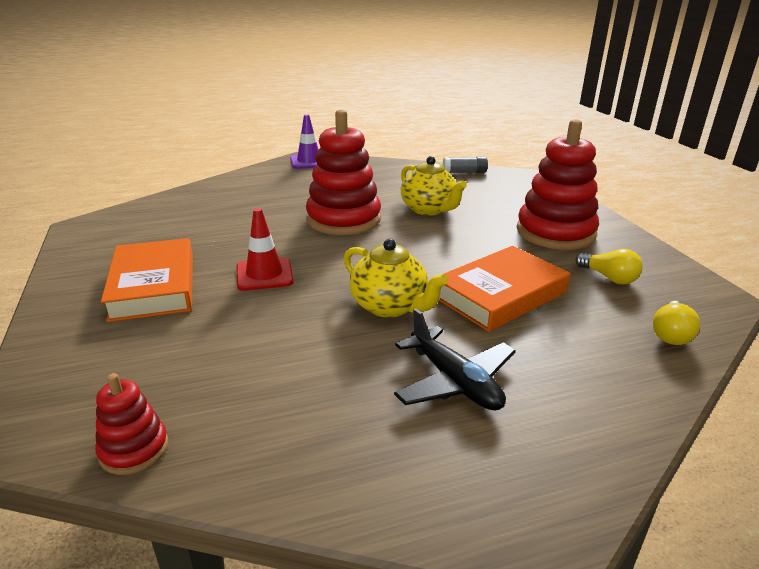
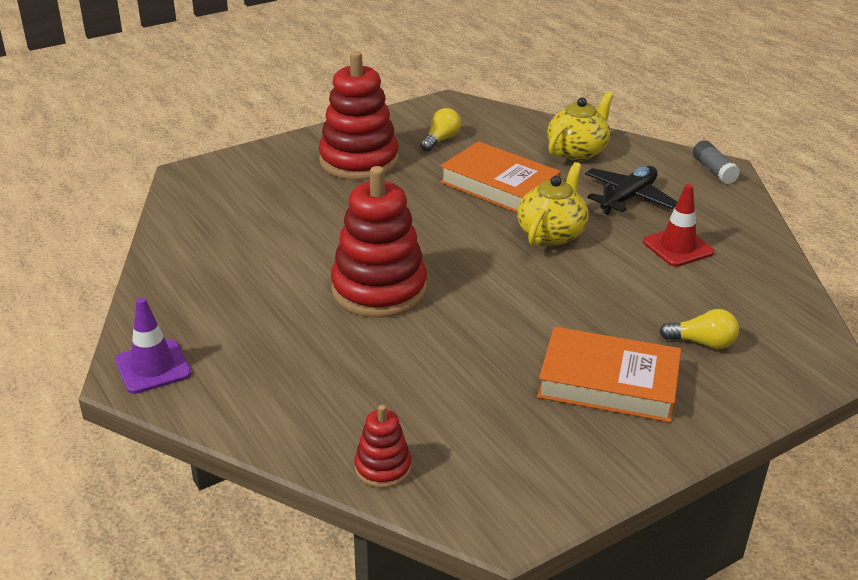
camera: 105 degrees left, 5 degrees up
(134, 449) = (793, 307): red stacking toy -> red stacking toy (383, 468)
(153, 286) = (608, 382): orange book -> orange book turned 45 degrees clockwise
(264, 274) = (540, 314): red traffic cone -> red traffic cone (678, 247)
(429, 209) = (325, 234): yellow teapot -> yellow teapot (577, 151)
(464, 172) = (182, 220): grey glue stick -> grey glue stick (713, 170)
(671, 334) = (513, 123): yellow light bulb -> yellow light bulb (702, 343)

